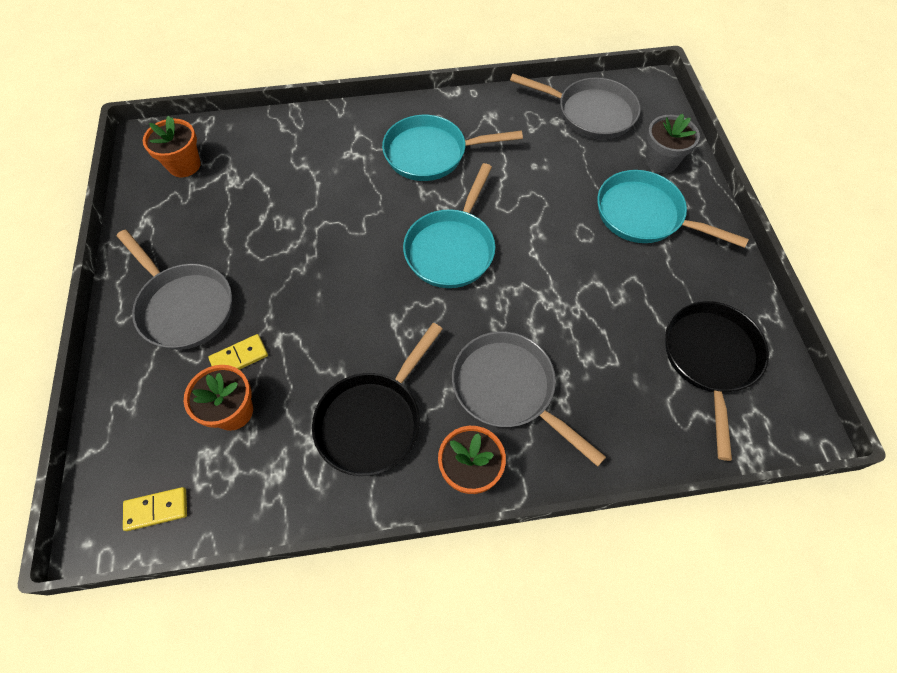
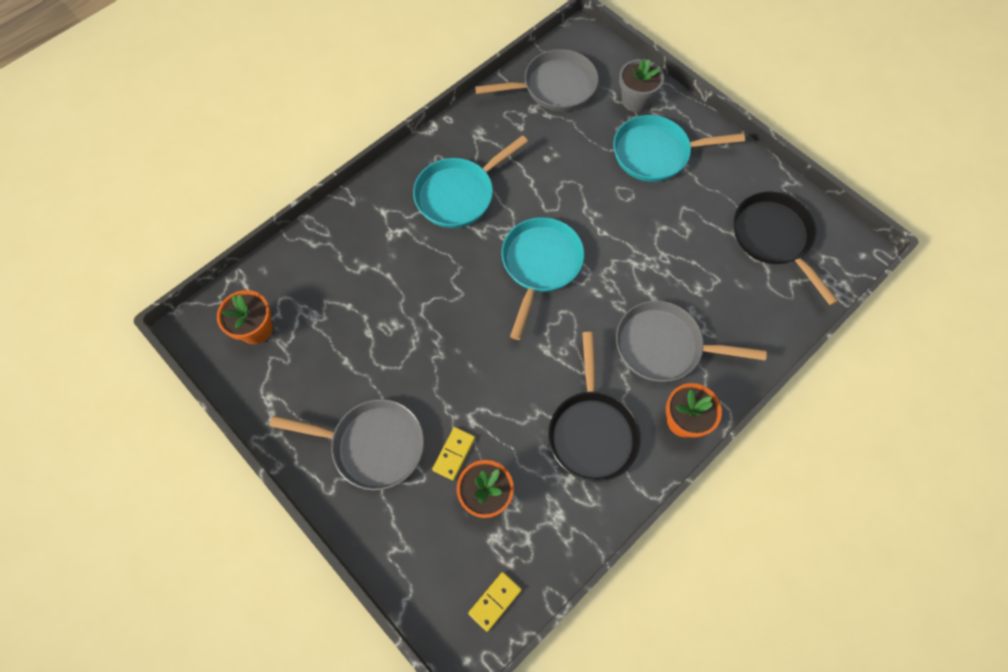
camera: 35 degrees left, 5 degrees up
(452, 248) = (540, 265): turquoise pan -> turquoise pan turned 150 degrees counterclockwise

